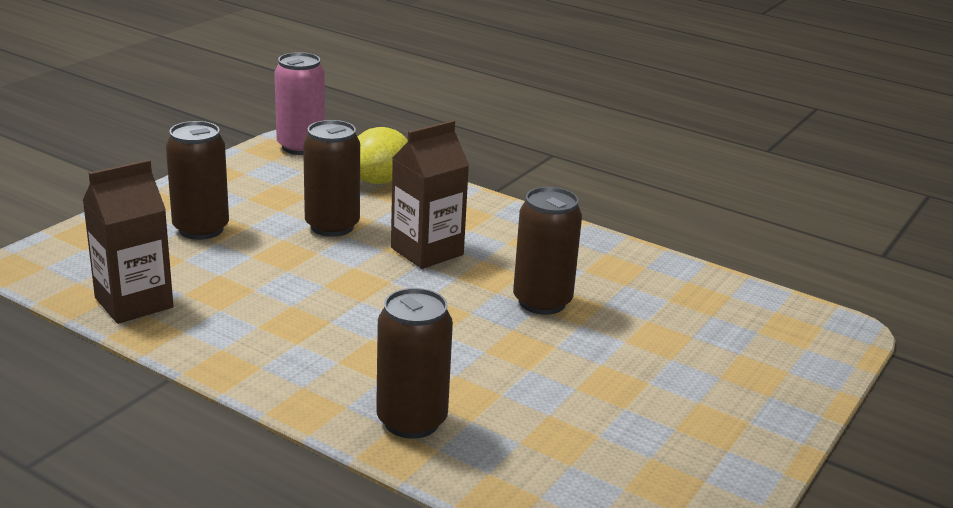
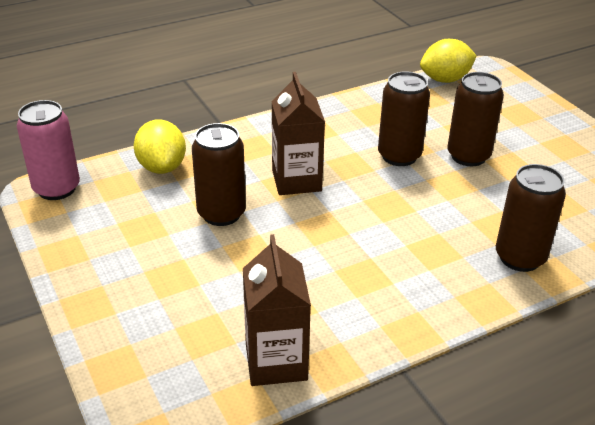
camera: 60 degrees left, 10 degrees up
(201, 229) = (168, 288): brown can -> brown can (468, 156)
(765, 302) = (445, 79): none -> yellow lemon

